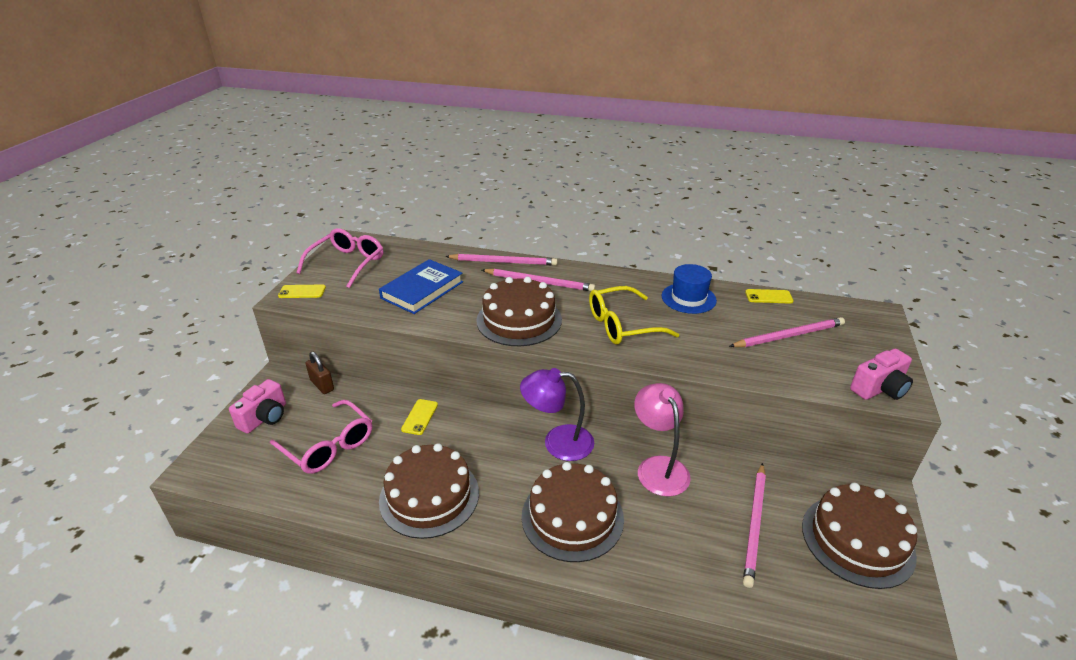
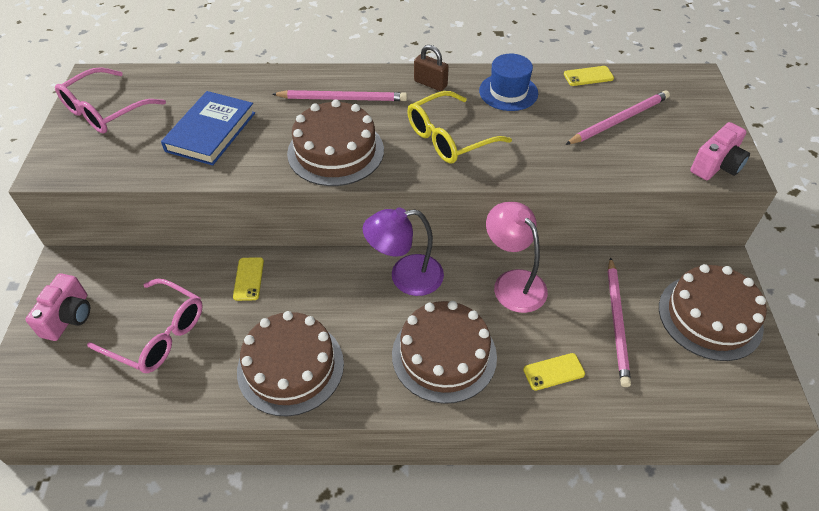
camera: 15 degrees left, 15 degrees up
(302, 292) = (64, 159): yellow phone -> yellow phone (553, 372)
(322, 385) = (121, 263): brown padlock -> brown padlock (430, 83)
(347, 263) = (105, 111): pink glasses -> pink glasses turned 150 degrees counterclockwise
(503, 262) = (293, 79): pink pencil -> none

